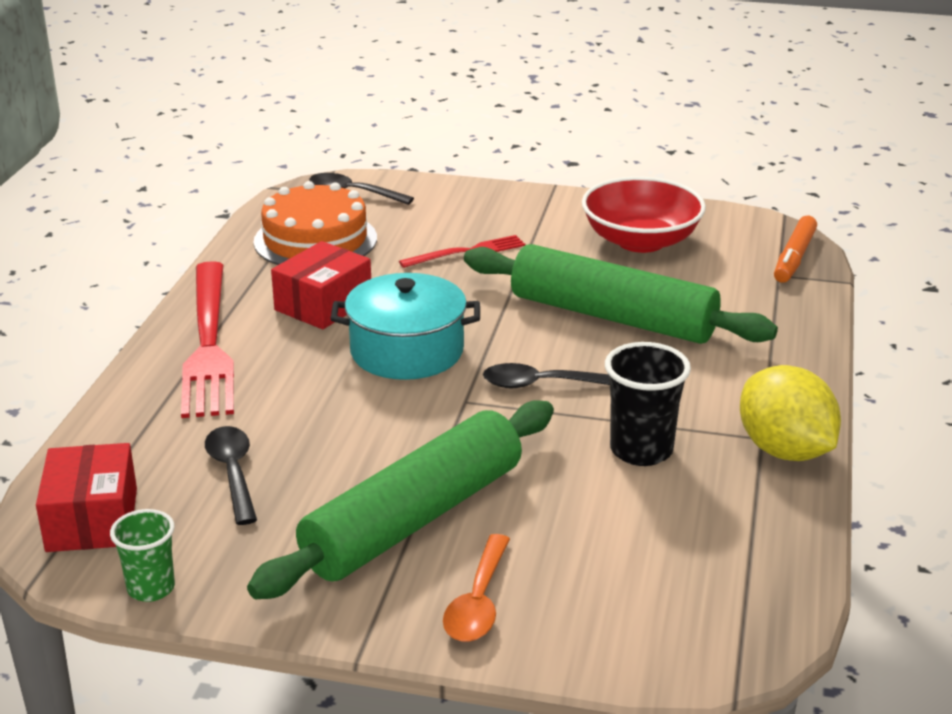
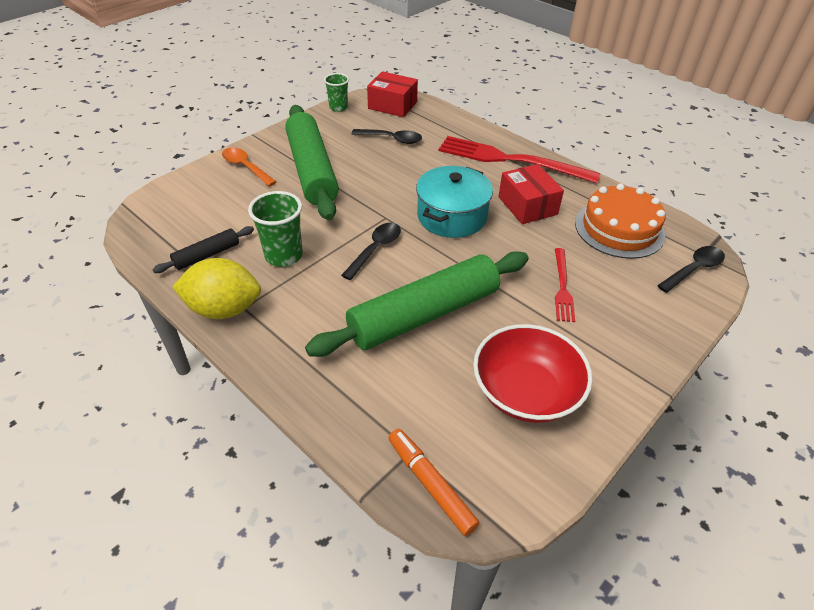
camera: 120 degrees right, 15 degrees up
(641, 450) = (284, 256): black cup -> green cup
(723, 518) = (207, 255): none -> black rolling pin

